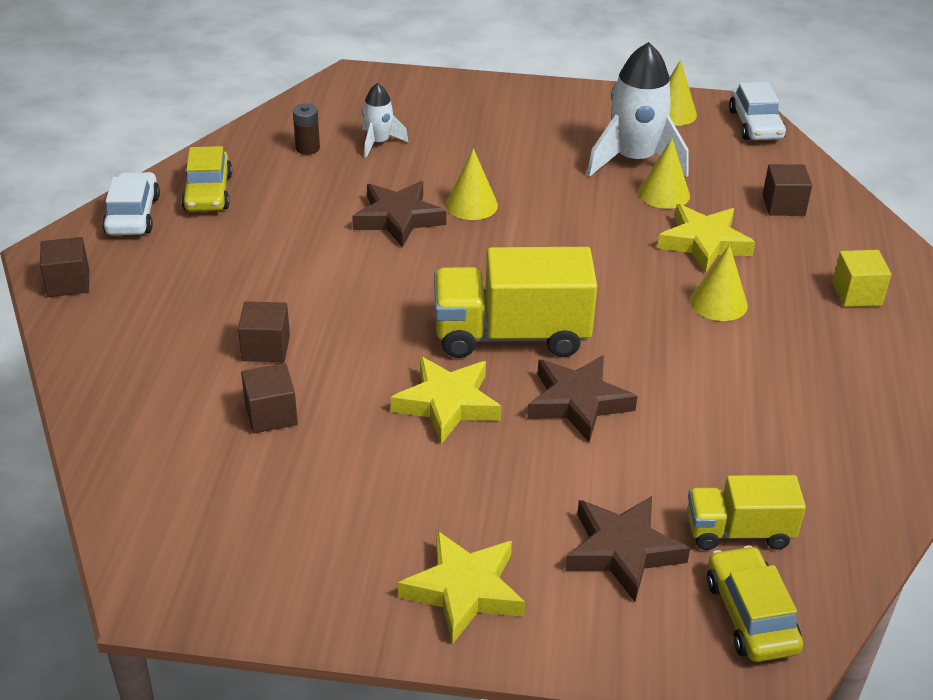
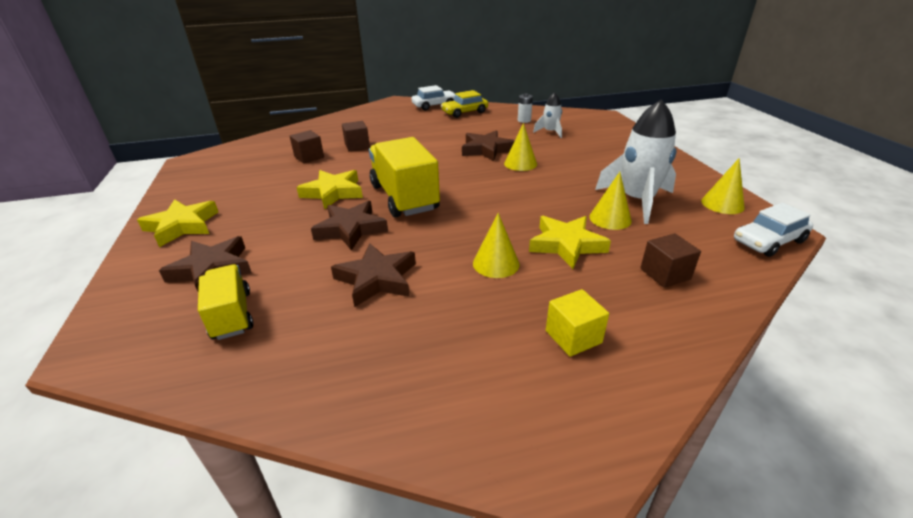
camera: 70 degrees right, 5 degrees down
(68, 283) = (379, 107): brown cube -> none
(307, 148) = (524, 120): brown battery -> white battery
(711, 399) = (377, 279): none -> brown star
(750, 615) = (143, 334): yellow car -> none

